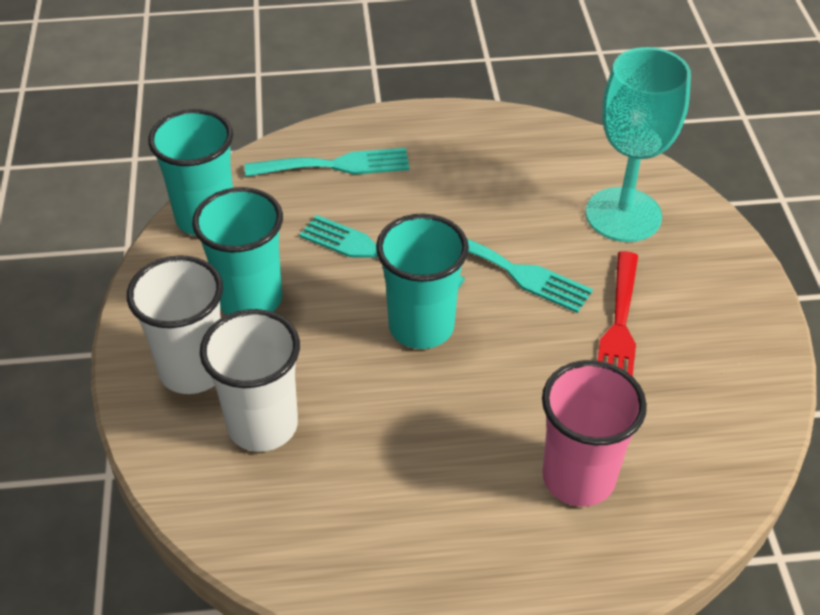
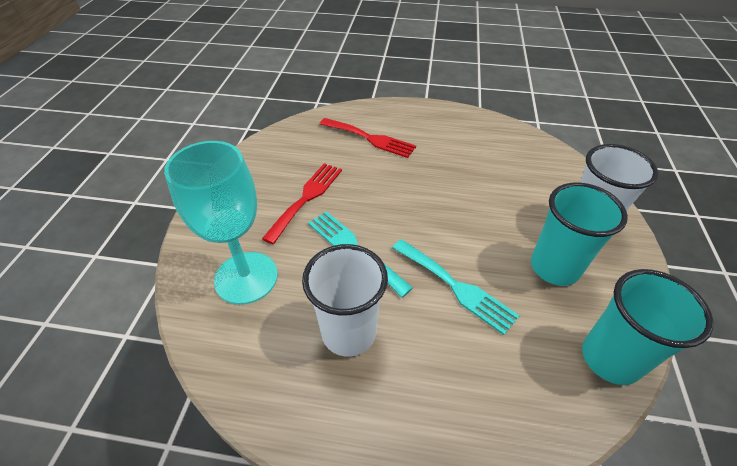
camera: 165 degrees left, 0 degrees up
(263, 425) = (535, 188): white cup -> white cup (349, 332)
(336, 165) = (482, 399): turquoise fork -> none
(421, 326) = (431, 223): turquoise cup -> none
(578, 477) = (370, 138): pink cup -> red fork

